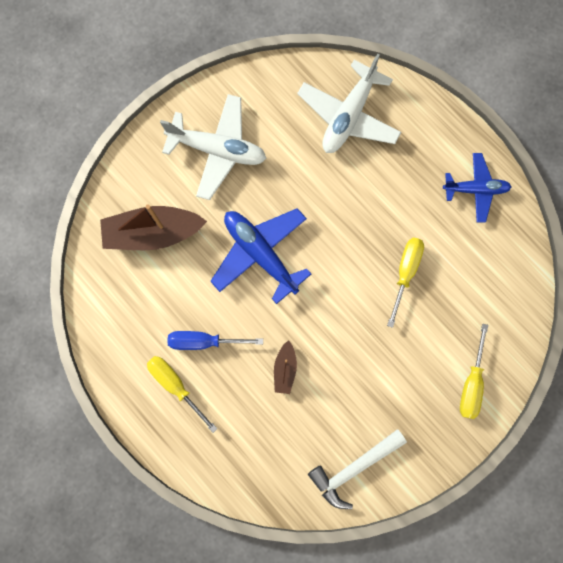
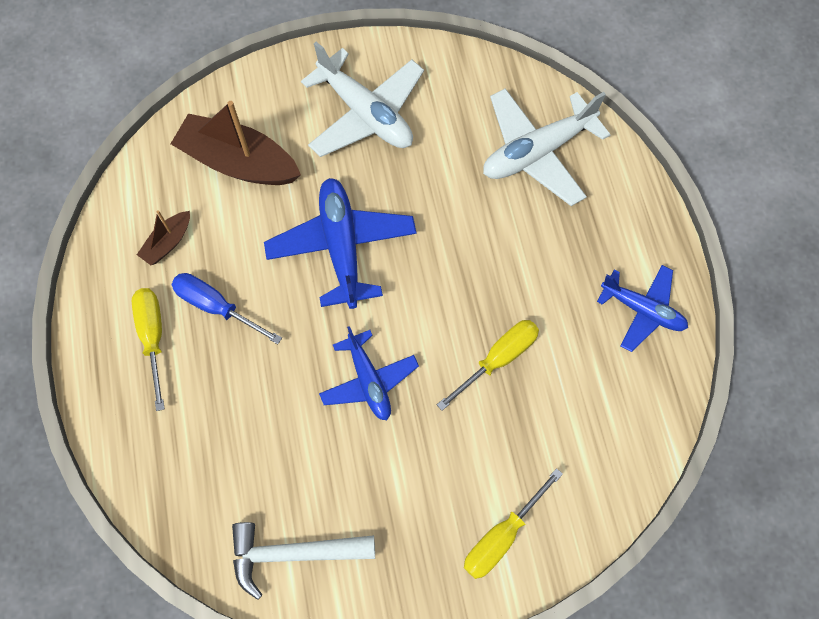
camera: 30 degrees right, 10 degrees down
(285, 369) = (286, 389): brown boat -> brown boat (168, 243)
(333, 333) = (369, 381): none -> blue plane

